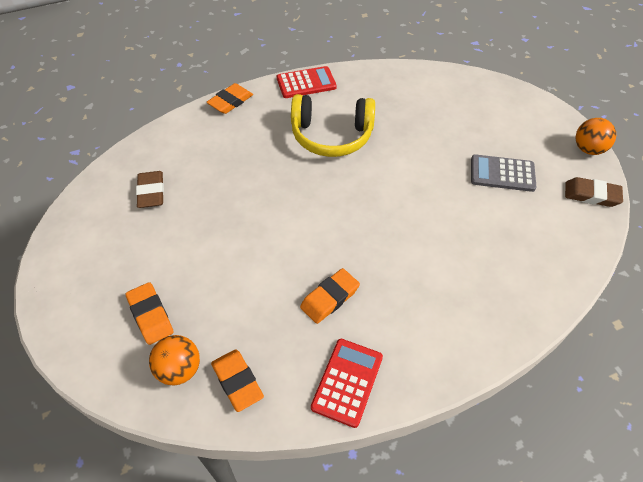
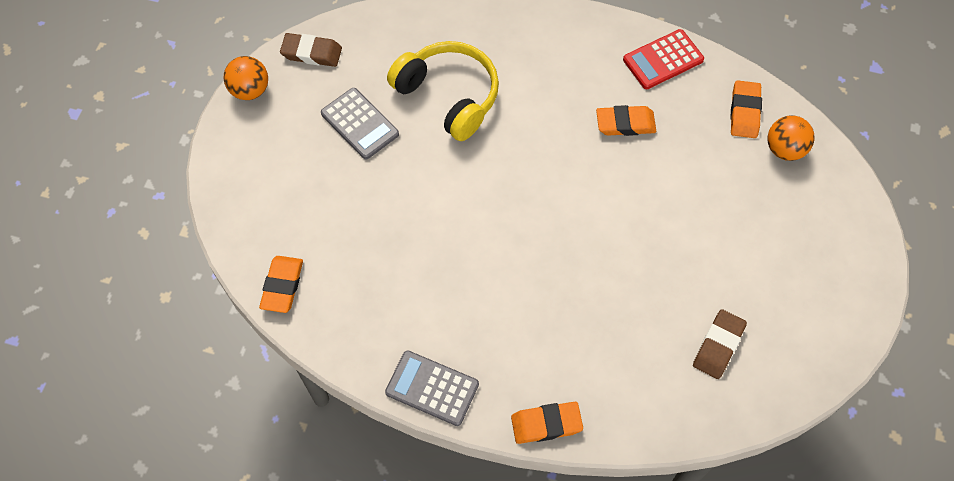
camera: 140 degrees left, 10 degrees up
(150, 315) = (786, 209): orange eraser -> orange eraser (282, 286)
(306, 83) = (432, 388): red calculator -> grey calculator
(331, 135) = (475, 285): yellow headphones -> yellow headphones (448, 96)
(591, 195) = (311, 53): brown eraser -> brown eraser turned 45 degrees counterclockwise

